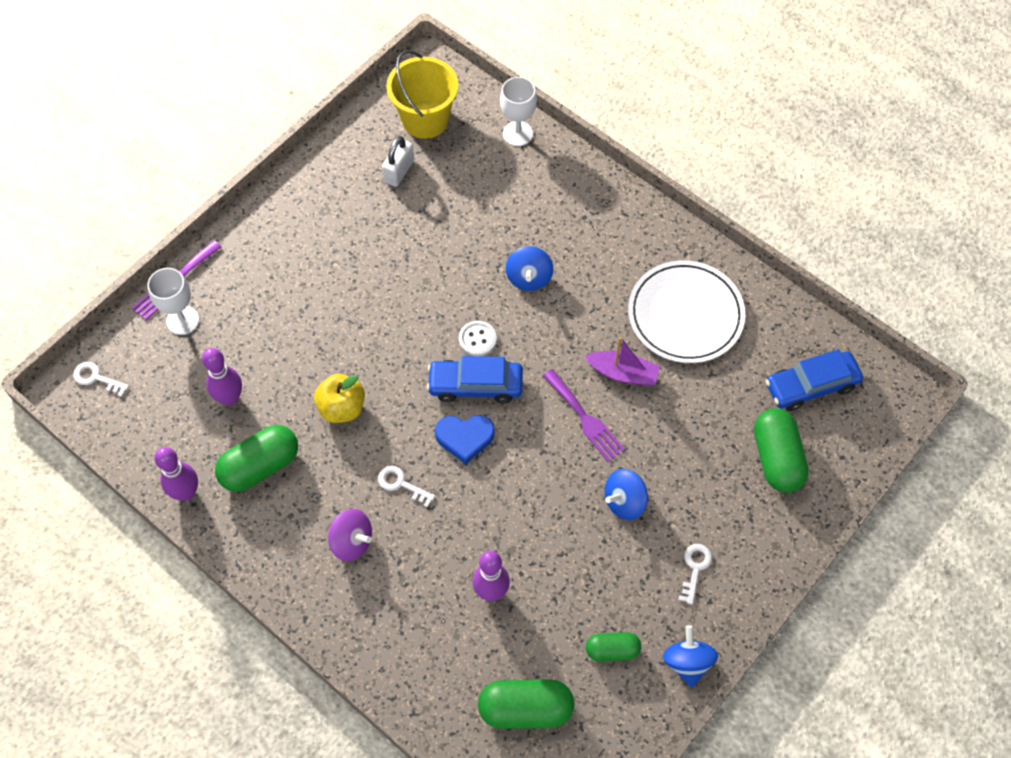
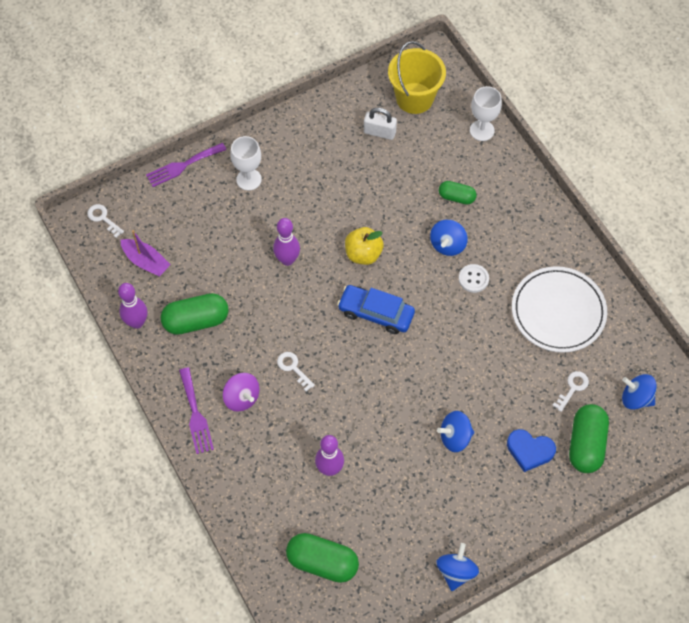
camera: 20 degrees right, 0 degrees up
(182, 320) = (179, 195): white goblet -> white goblet (249, 179)
(230, 398) = (192, 264): purple bowling pin -> purple bowling pin (287, 260)
(342, 408) = (271, 297): yellow apple -> yellow apple (363, 254)
(399, 171) = (379, 132): white padlock -> white padlock turned 60 degrees clockwise
(465, 438) = (353, 349): blue heart -> blue heart (529, 451)
(477, 339) = (390, 279): white button -> white button (473, 279)
(585, 418) = (449, 365): purple fork -> purple fork (195, 414)
(612, 650) = (403, 542): green capsule -> green capsule (456, 197)
(623, 373) = (491, 340): purple boat -> purple boat (146, 262)
(695, 568) = (489, 505): white key -> white key (572, 388)
(811, 386) = (636, 398): blue car -> blue spinning top

